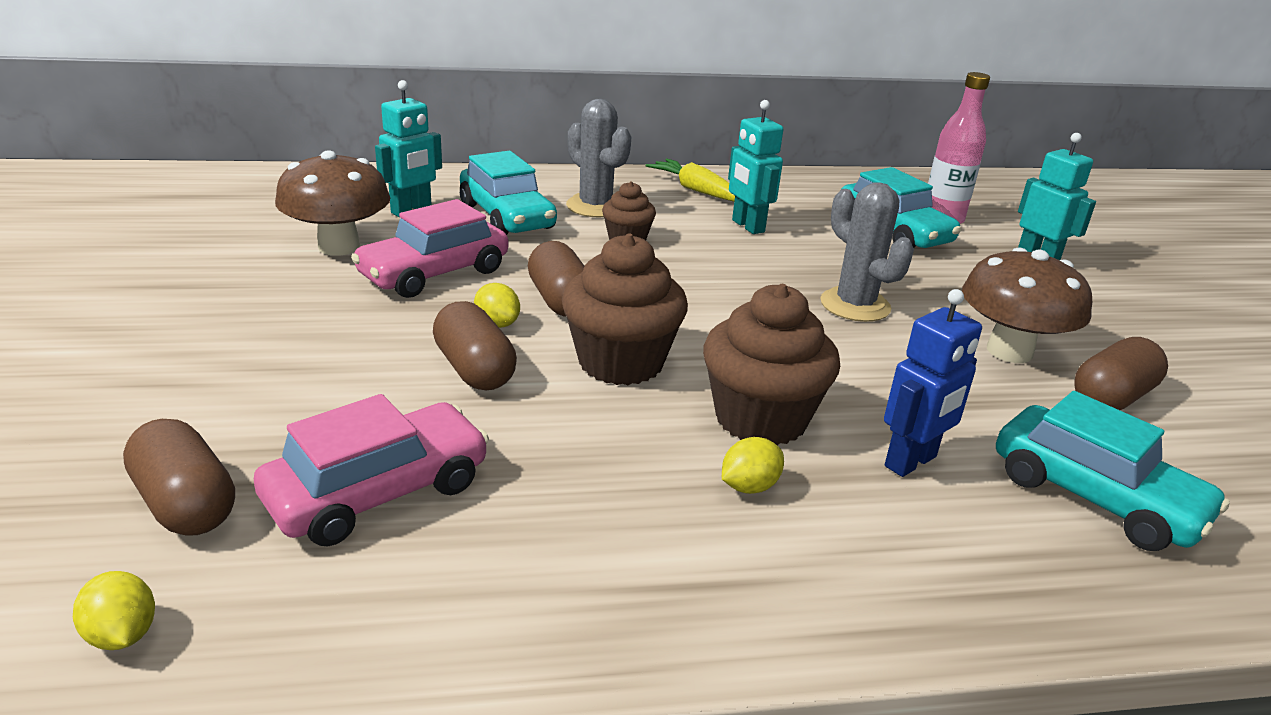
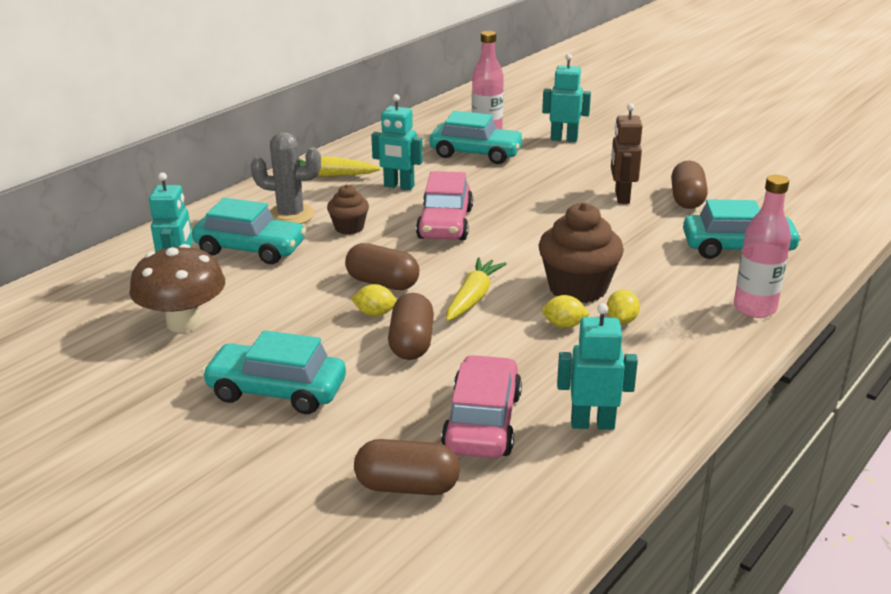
camera: 40 degrees left, 0 degrees up
(122, 635) = (496, 543): yellow lemon -> yellow lemon (564, 325)
(283, 340) = (277, 391): none -> turquoise car
(434, 273) = (280, 306): pink car -> pink car (445, 224)
(474, 369) = (411, 343): brown capsule -> brown capsule turned 75 degrees clockwise
(481, 582) = (592, 423): none -> turquoise robot
(621, 362) = (473, 298): brown cupcake -> yellow carrot
(855, 305) = (525, 207): grey cactus -> none
(911, 462) = (661, 272): blue robot -> none
(982, 592) = (754, 308): none -> pink bottle
(1009, 351) = (621, 197): brown mushroom -> brown robot

